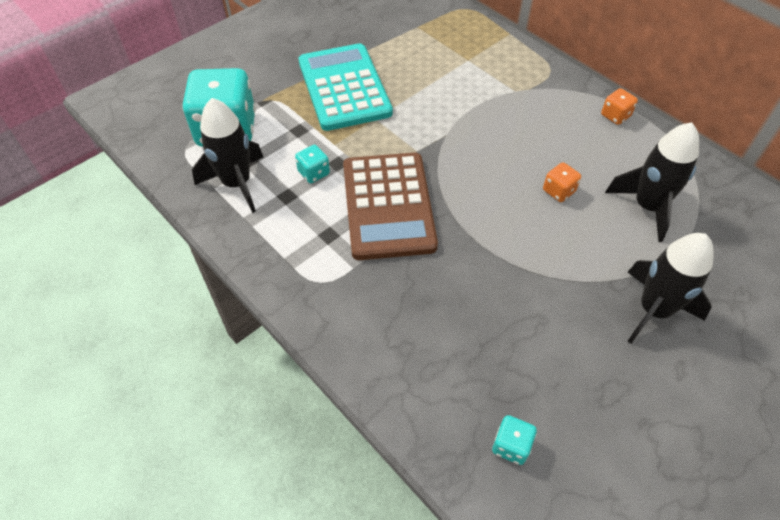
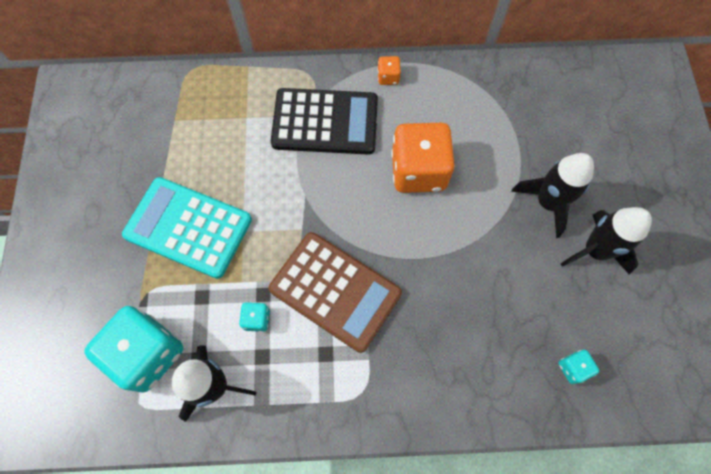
camera: 50 degrees left, 15 degrees up
(523, 104) = (325, 122): none -> black calculator
(558, 191) = (418, 171): orange dice -> orange dice, size x2.34
(647, 207) = (475, 132): black rocket -> black rocket (595, 250)

